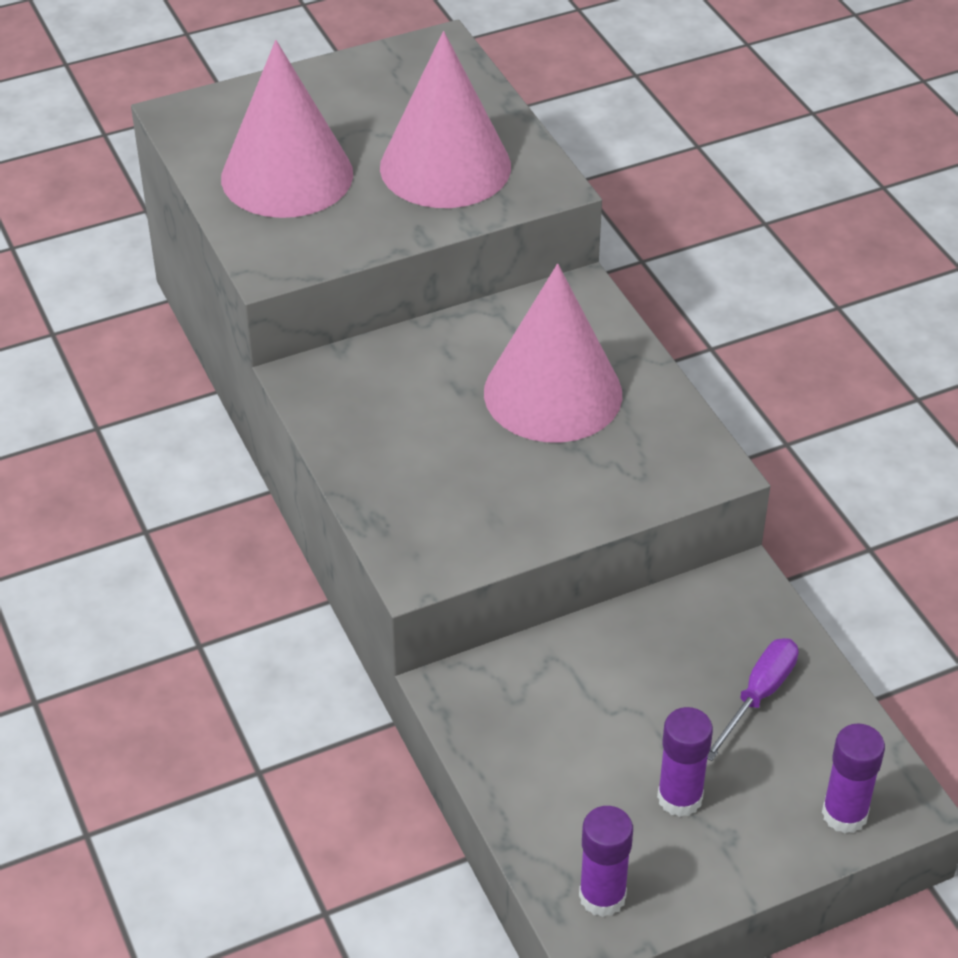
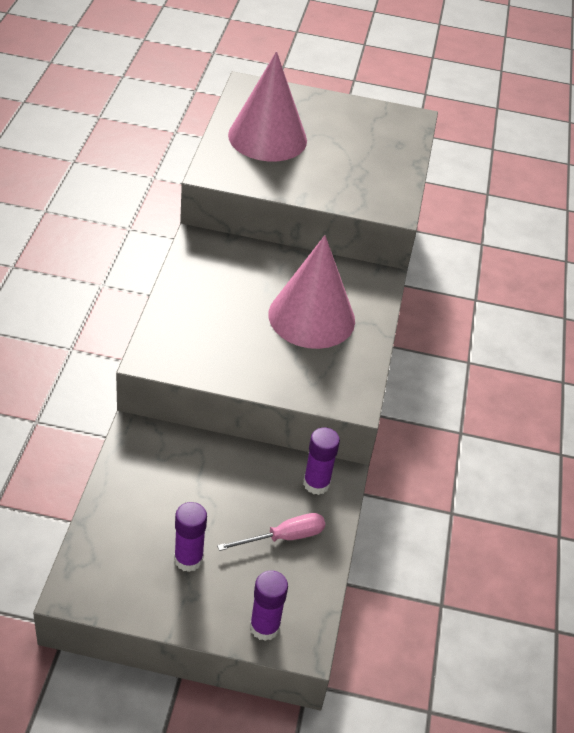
camera: 30 degrees right, 0 degrees up
(445, 166) = (350, 173): pink cone -> none
(602, 896) = (98, 579): purple glue stick -> purple glue stick (316, 483)
(758, 696) = (283, 537): purple screwdriver -> pink screwdriver

